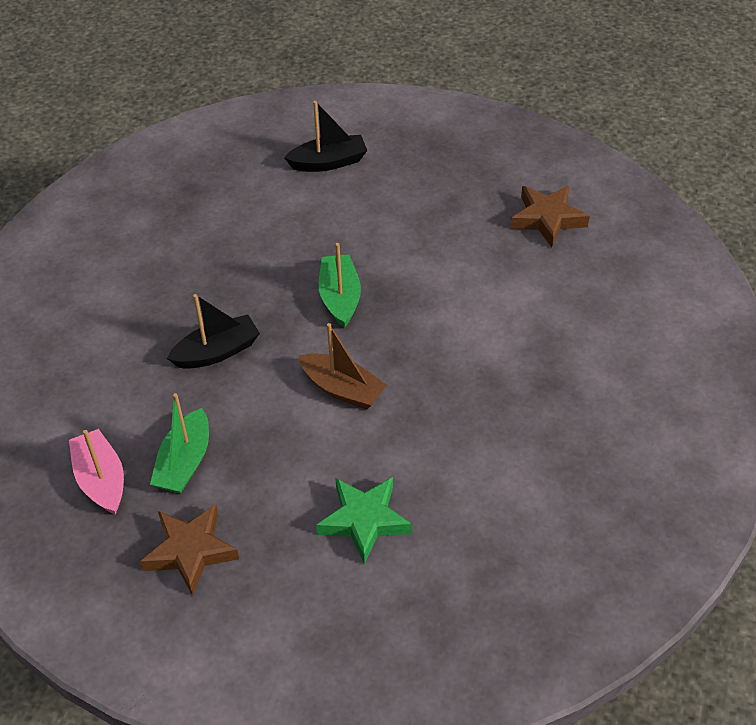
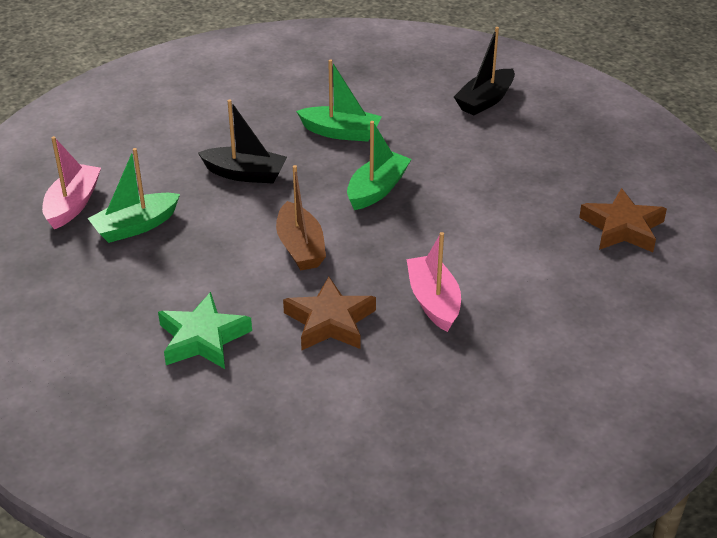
camera: 40 degrees right, 10 degrees down
(190, 551) = (68, 280): brown star -> brown star (330, 321)
(249, 262) = (341, 132): none -> green boat
(328, 162) = (485, 100): black boat -> black boat turned 105 degrees clockwise
(491, 368) = (433, 301): none -> pink boat

